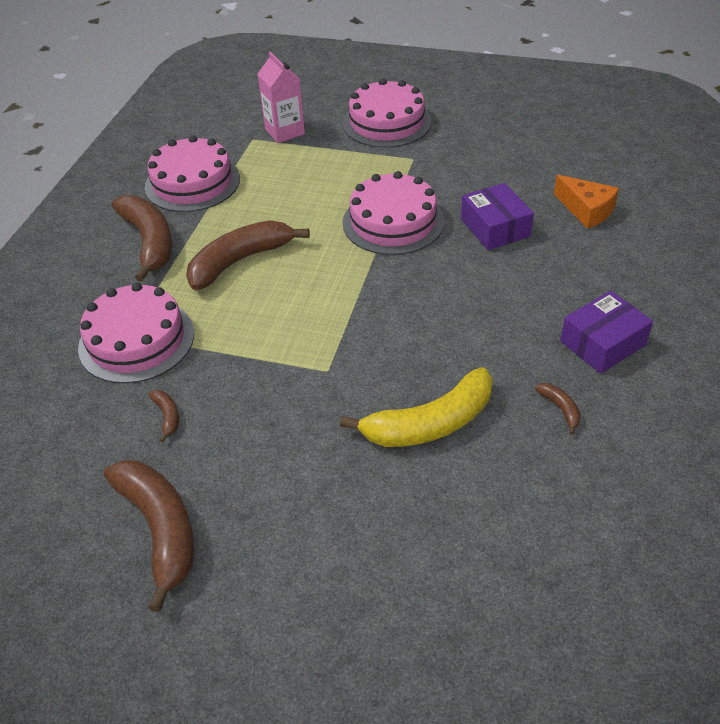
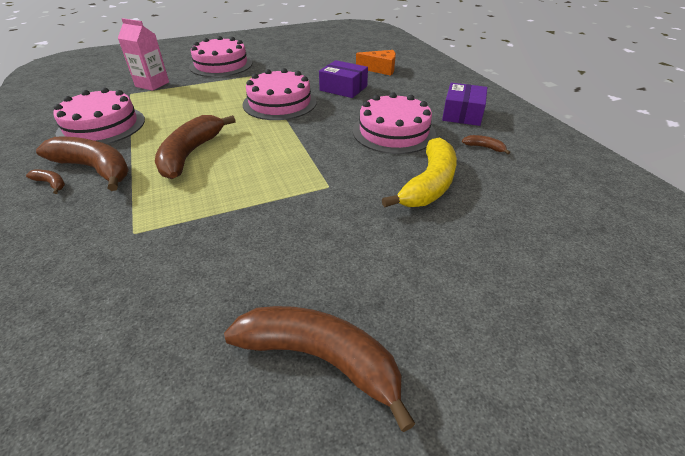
camera: 40 degrees left, 5 degrees down
(136, 340) = (146, 233): pink cake -> pink cake (393, 132)
(167, 416) = (233, 270): brown banana -> brown banana (51, 183)

